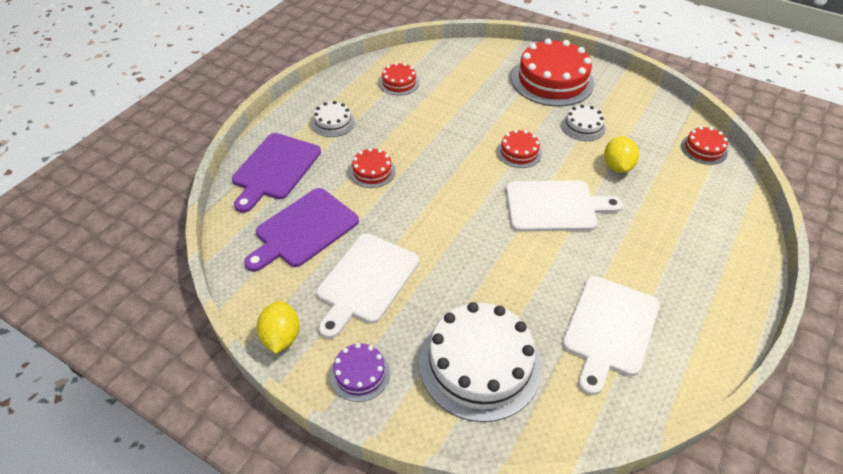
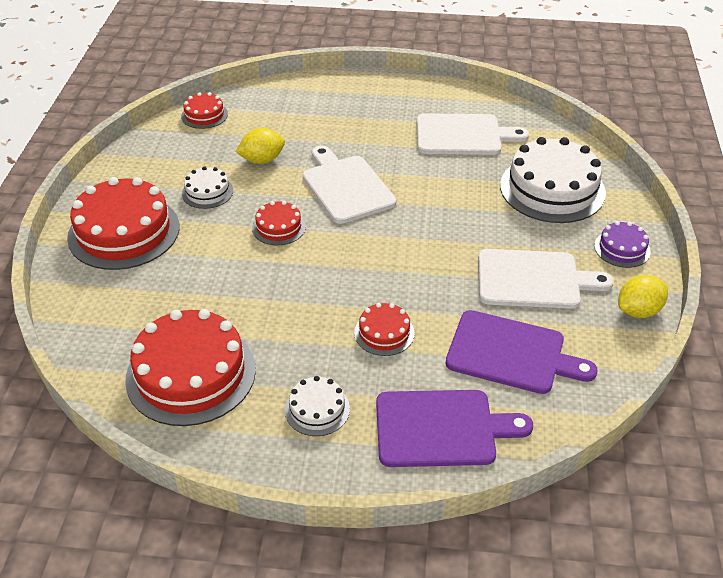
camera: 115 degrees left, 5 degrees down
(399, 83) = (191, 374): red cake -> red cake, size x2.05

